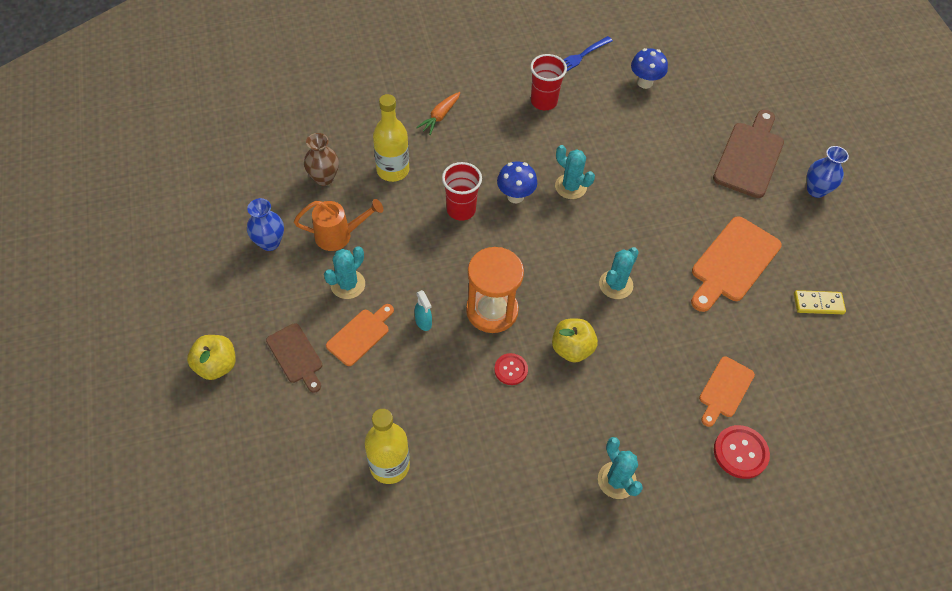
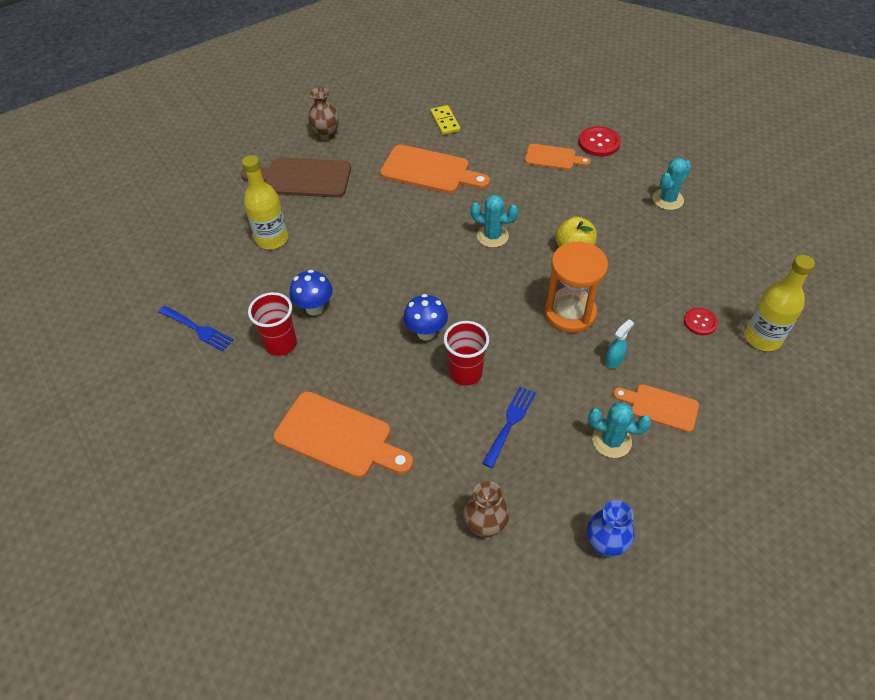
camera: 105 degrees left, 5 degrees down
(216, 365) = (778, 524): yellow apple -> none
(296, 356) = (718, 453): brown cutting board -> none
(339, 235) = (556, 475): orange watering can -> none
(393, 170) = (440, 456): yellow bottle -> yellow bottle (272, 239)
(399, 223) = (510, 423): none -> blue fork
(440, 116) = (338, 436): orange carrot -> orange cutting board
(511, 369) = (619, 283): red button -> red button (700, 322)
(570, 187) = (394, 292): turquoise cactus -> none
(645, 82) = (225, 266): blue mushroom -> blue mushroom (315, 308)
(816, 190) = (326, 135): blue vase -> brown vase

